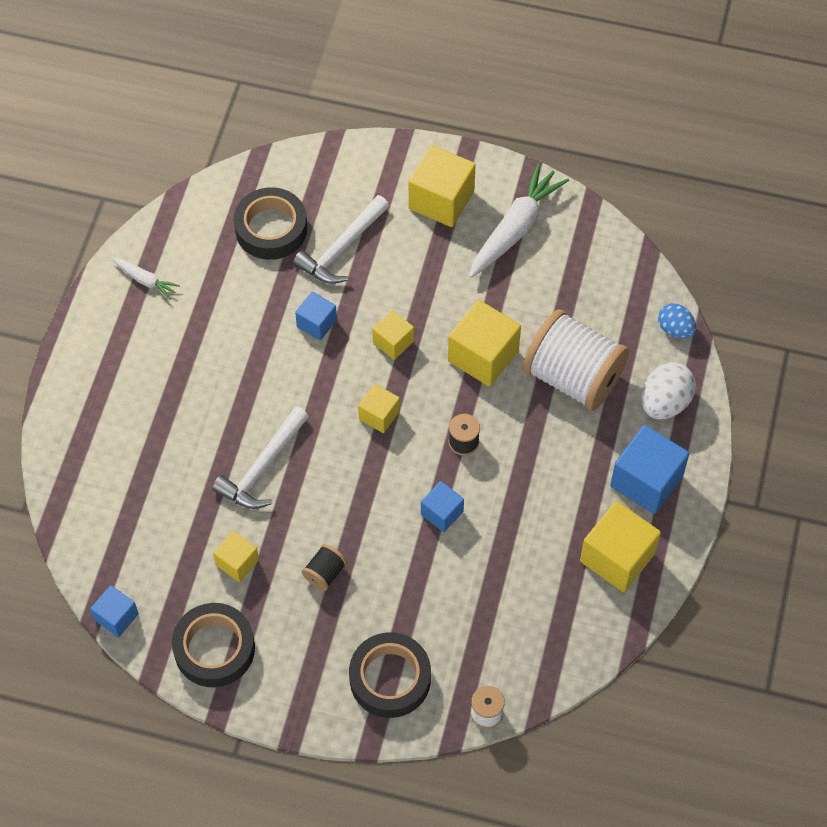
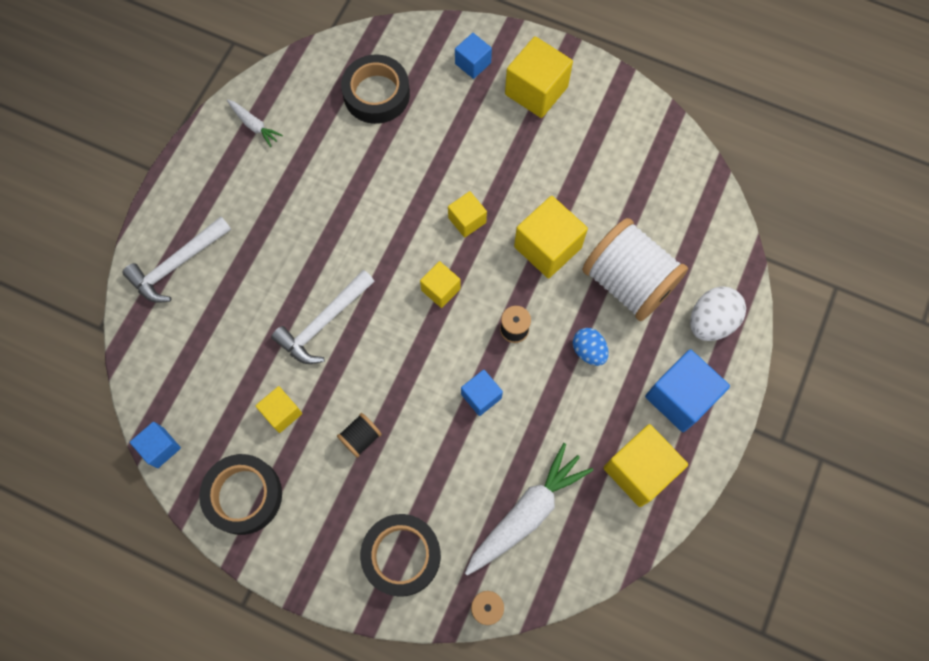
camera: 10 degrees right, 10 degrees up
(316, 323) = (400, 191): blue cube -> blue cube (473, 63)
(342, 248) = (437, 122): white hammer -> white hammer (177, 264)
(515, 228) = (599, 128): white carrot -> white carrot (526, 513)
(675, 329) = (732, 250): blue egg -> blue egg (588, 351)

